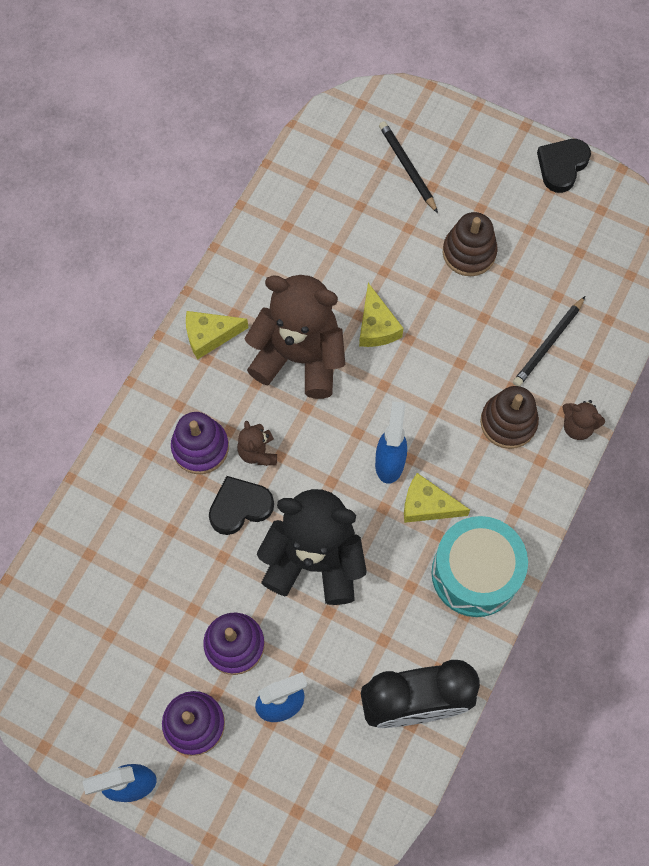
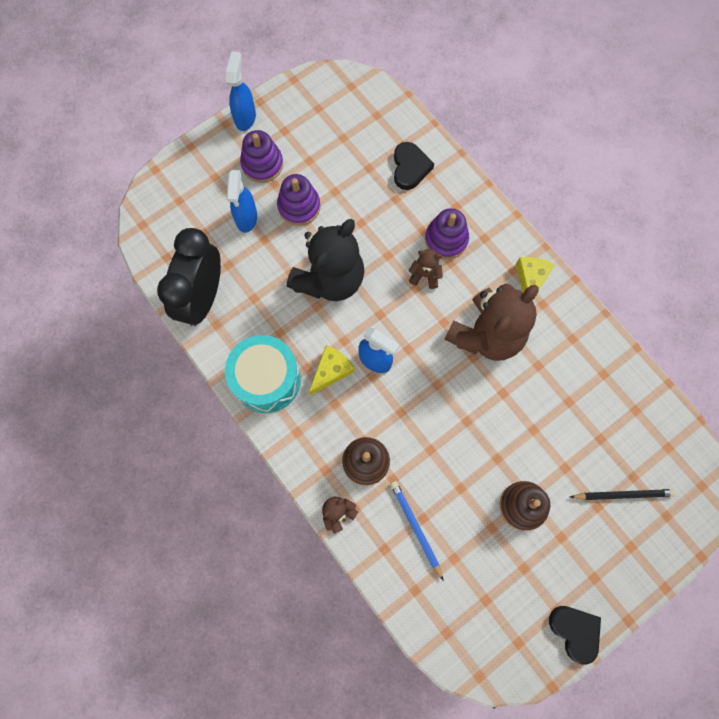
camera: 115 degrees right, 5 degrees up
(240, 507) = (390, 247): black heart -> black heart (410, 168)
(376, 326) = (488, 401): yellow cheese -> none
(548, 343) = (416, 528): black pencil -> blue pencil

